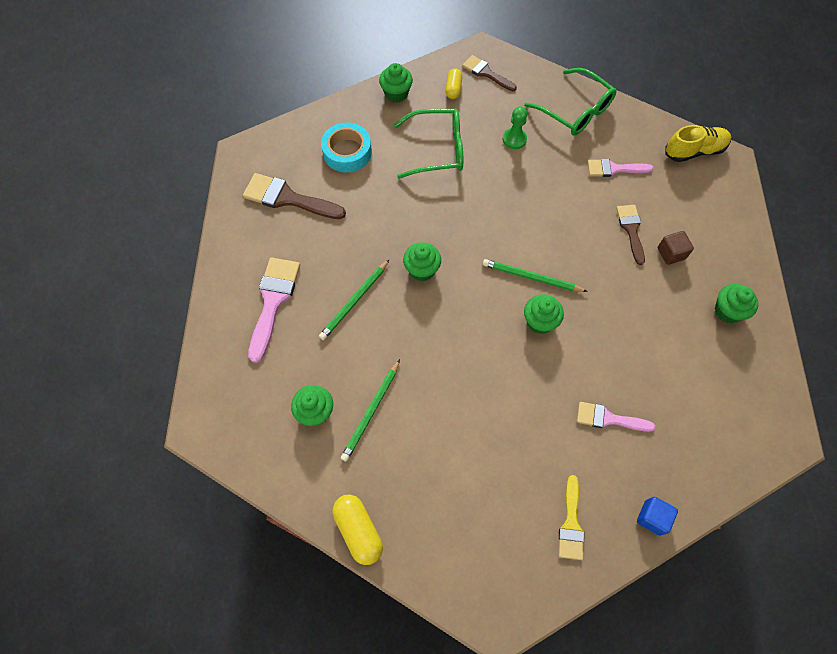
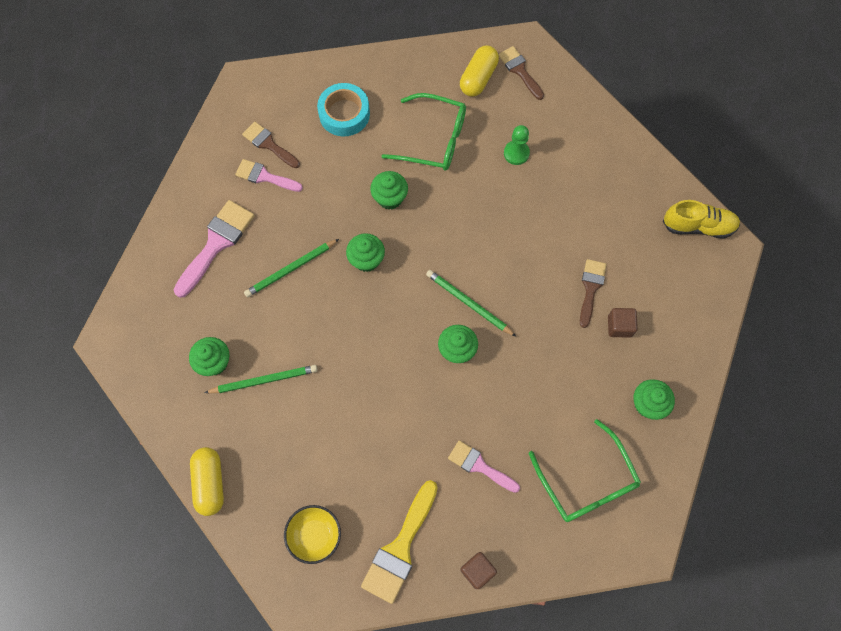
camera: 20 degrees right, 5 degrees up
(288, 198) = (269, 144): brown brush -> brown brush, size x0.63
(371, 411) = (264, 380): green pencil -> green pencil turned 150 degrees counterclockwise
(396, 94) = (418, 65): green cupcake -> green cupcake (390, 198)
(453, 89) = (478, 78): yellow capsule -> yellow capsule, size x1.55
(484, 543) = (315, 535): none -> yellow bowl
(571, 524) = (400, 548): yellow brush -> yellow brush, size x1.58
(575, 110) = (593, 141): green glasses -> green glasses (586, 481)
(614, 169) = (604, 218): pink brush -> pink brush (264, 176)
(652, 517) = (477, 571): blue cube -> brown cube

